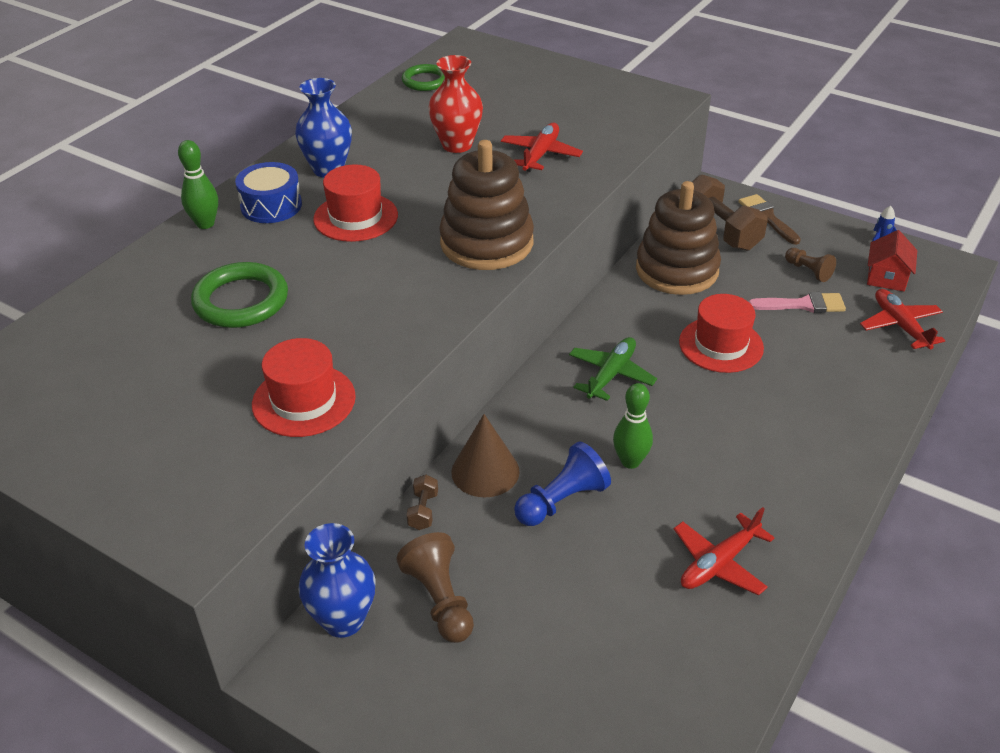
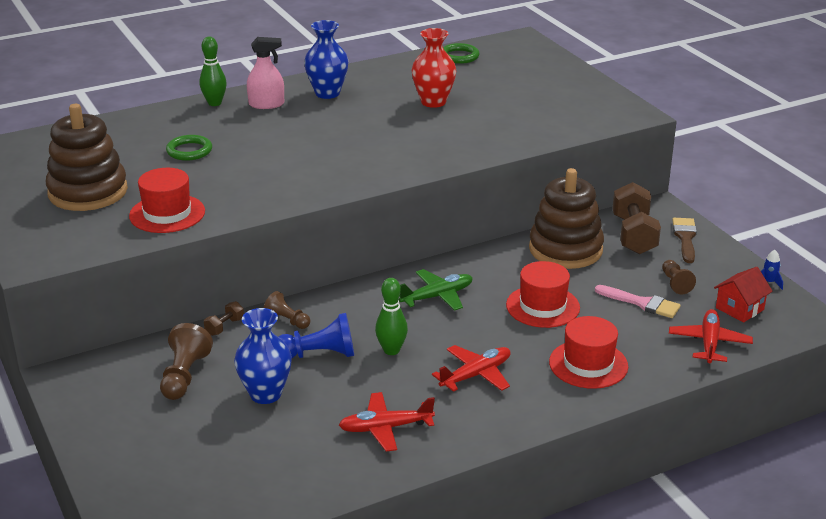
camera: 30 degrees right, 10 degrees down
(241, 301) = (189, 151): green ring -> green ring, size x0.65
(271, 206) = (266, 104): blue drum -> pink spray bottle
(343, 620) = (118, 363): blue vase -> blue vase (265, 394)
(356, 217) = (313, 126): red hat -> red hat (588, 364)
(485, 471) = (287, 320): brown cone -> brown pawn
(486, 243) = (382, 165): brown stacking toy -> brown stacking toy (88, 192)
(540, 154) = (487, 124): red plane -> red plane (476, 375)

